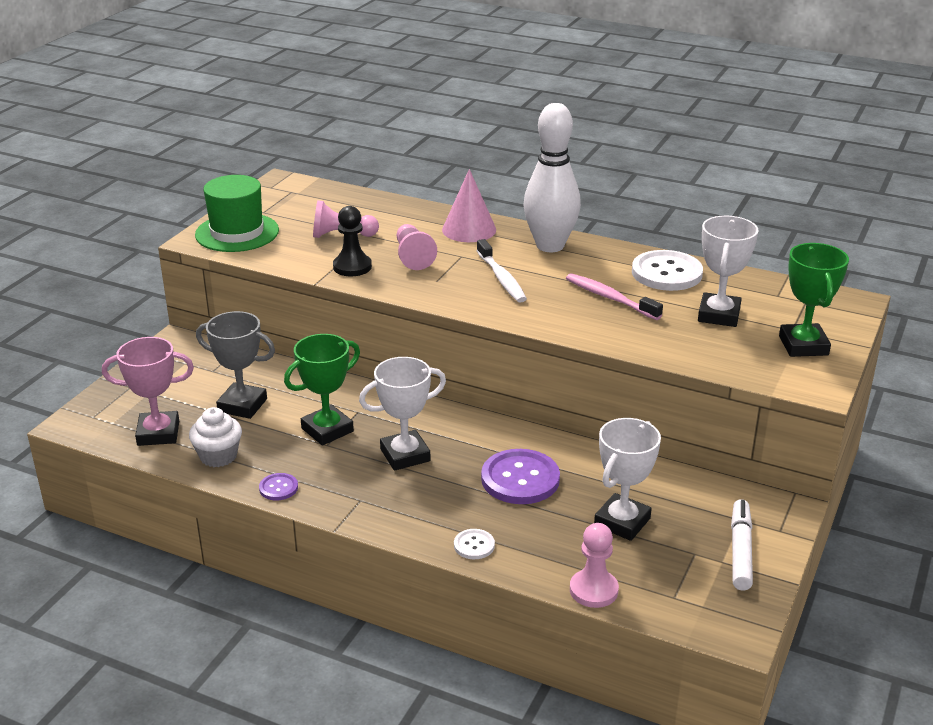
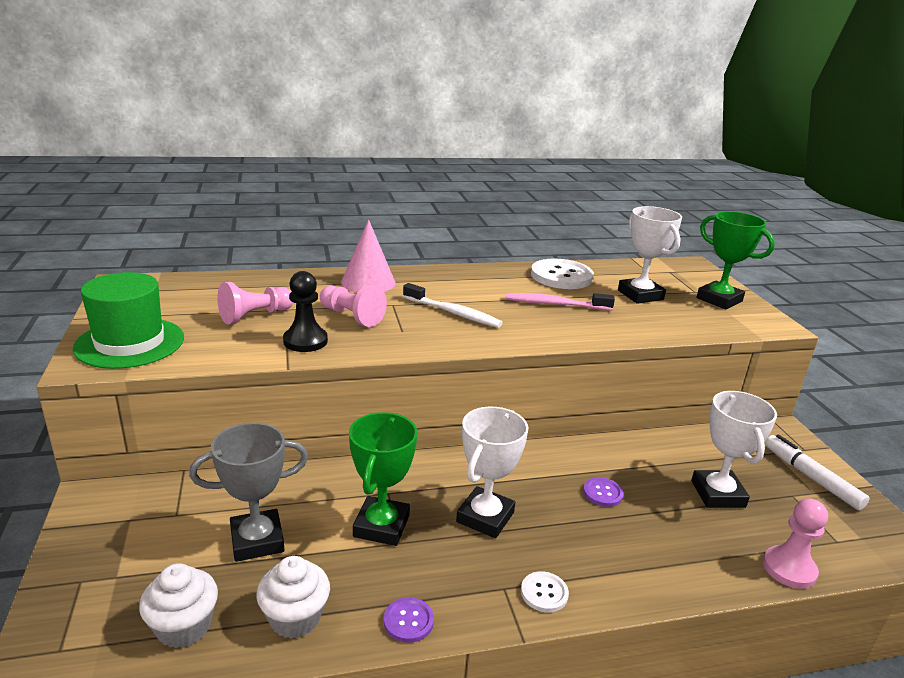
camera: 40 degrees left, 5 degrees down
(158, 433) = (184, 627): pink trophy -> white cupcake
(474, 545) = (656, 579): white button -> white button (544, 593)
(520, 479) = (602, 493): purple button -> purple button, size x0.49
(550, 246) = (451, 278): white bowling pin -> none

